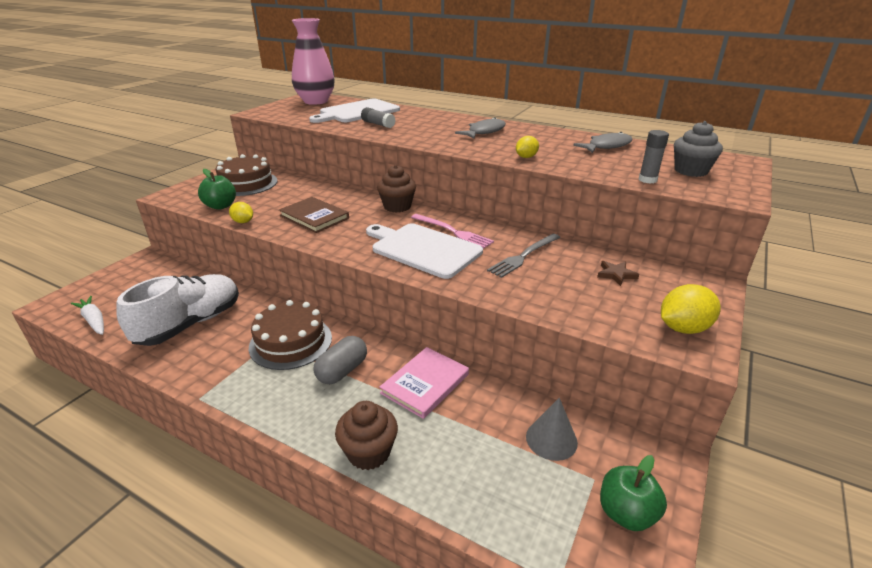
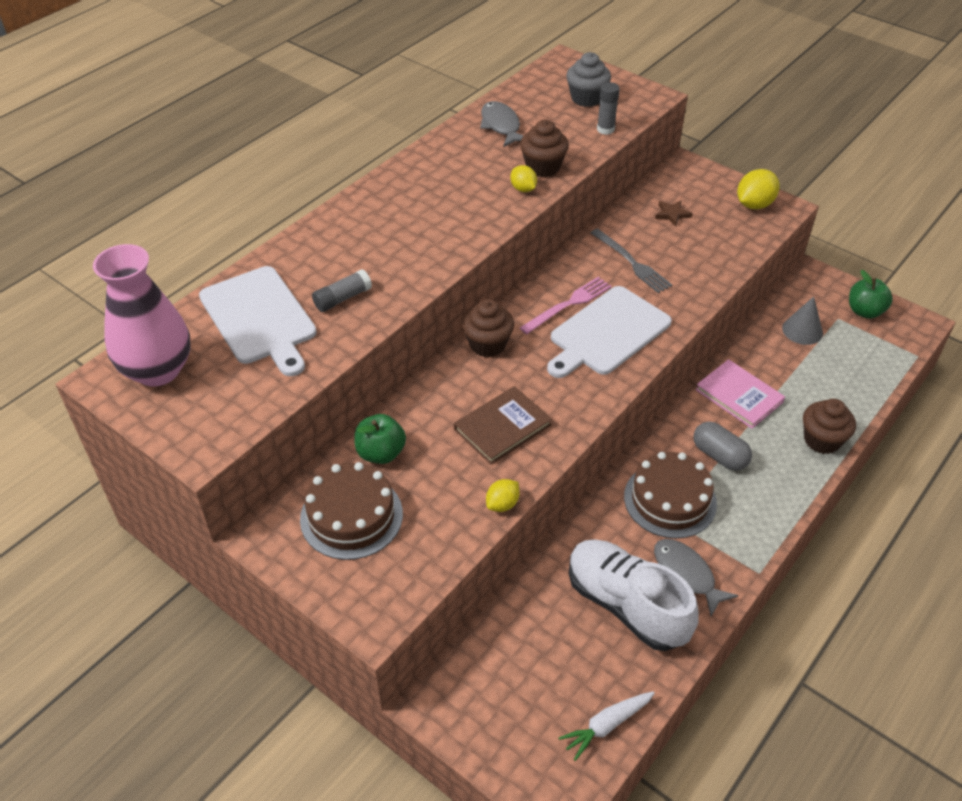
camera: 80 degrees left, 15 degrees up
(220, 206) = (439, 539): green apple -> green apple (381, 453)
(484, 132) = (416, 203): grey fish -> grey fish (686, 575)
(562, 161) = (543, 167): none -> brown cupcake
(683, 328) = (754, 204): yellow lemon -> yellow lemon turned 60 degrees clockwise

